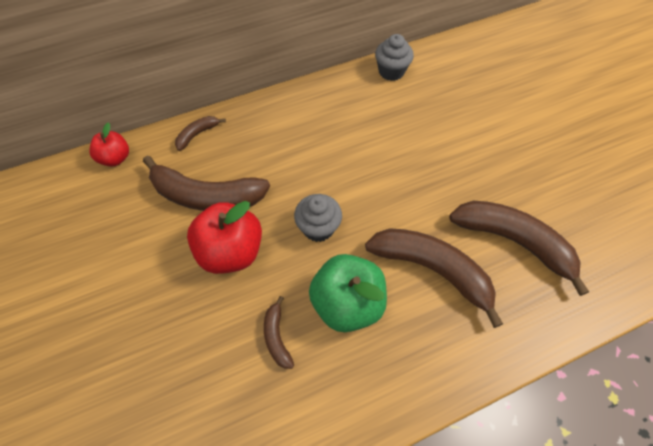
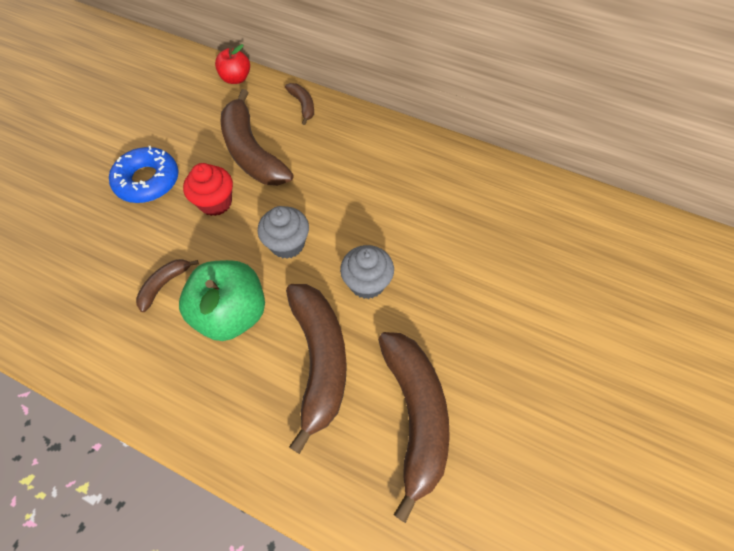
camera: 50 degrees right, 0 degrees up
(154, 288) = (147, 181): none -> blue donut
(197, 134) = (303, 105): brown banana -> brown banana turned 60 degrees clockwise
(231, 251) = (215, 203): red apple -> red cupcake
(391, 71) = (516, 182): grey cupcake -> grey cupcake (367, 283)

